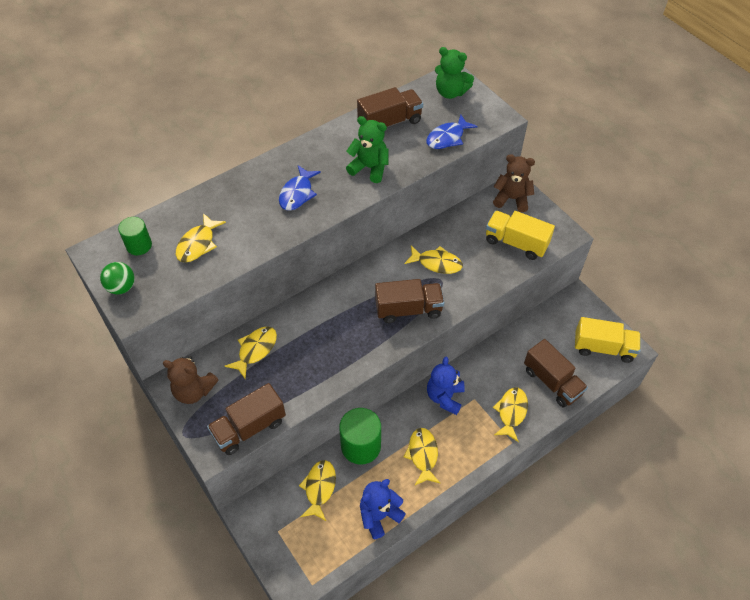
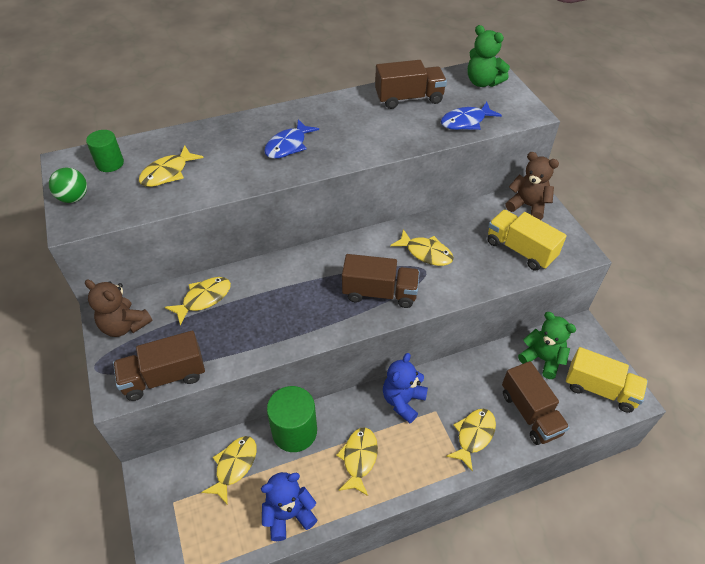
camera: 15 degrees right, 5 degrees down
(369, 168) = (372, 135): green teddy bear -> green teddy bear (542, 359)

